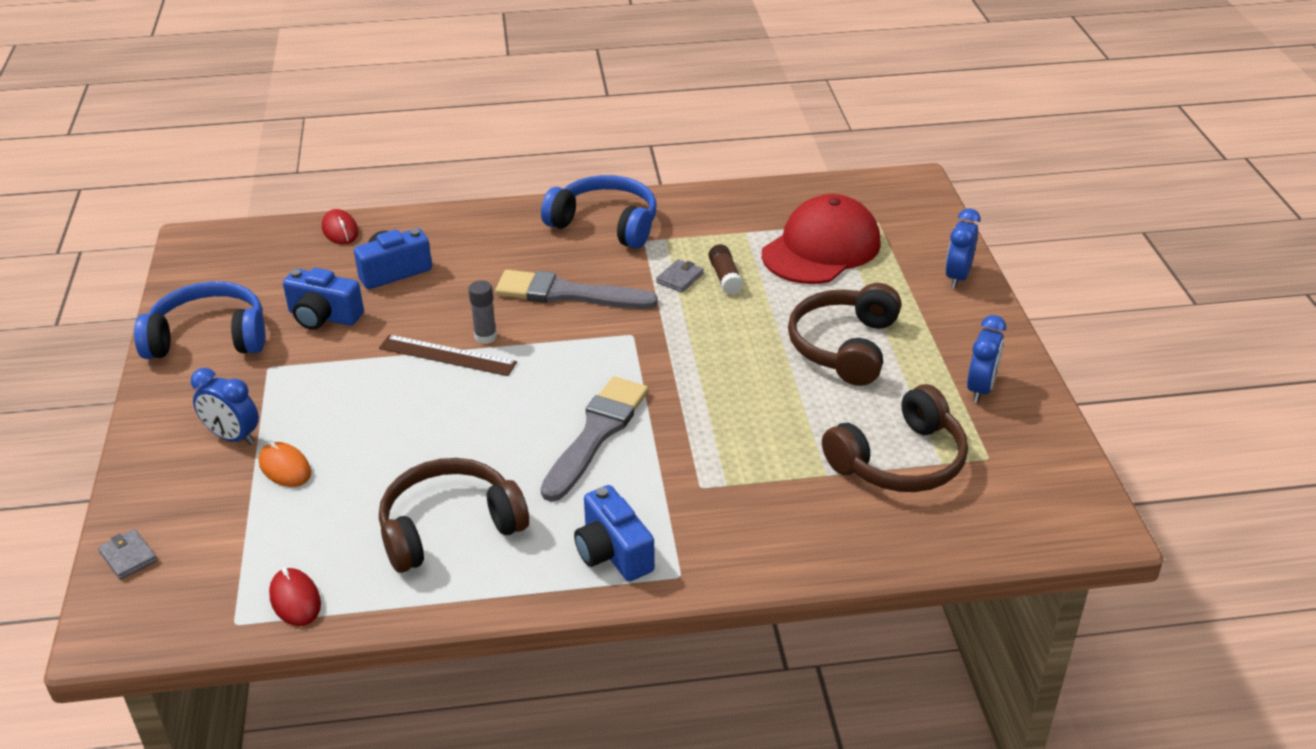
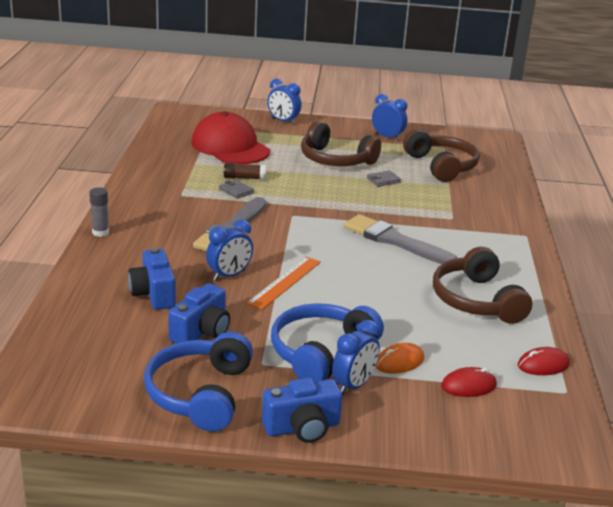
camera: 80 degrees left, 10 degrees down
(128, 556) = (493, 443): grey wallet -> grey wallet (383, 180)
(340, 230) = (65, 314): red mouse -> red mouse (468, 386)
(447, 355) = (284, 282): brown ruler -> orange ruler
(450, 313) = (229, 275): none -> blue clock
(485, 337) = (268, 265): grey glue stick -> grey glue stick (100, 232)
(605, 224) = (148, 204): blue headphones -> blue headphones (321, 353)
(613, 552) = (505, 251): blue camera -> blue camera (302, 428)

